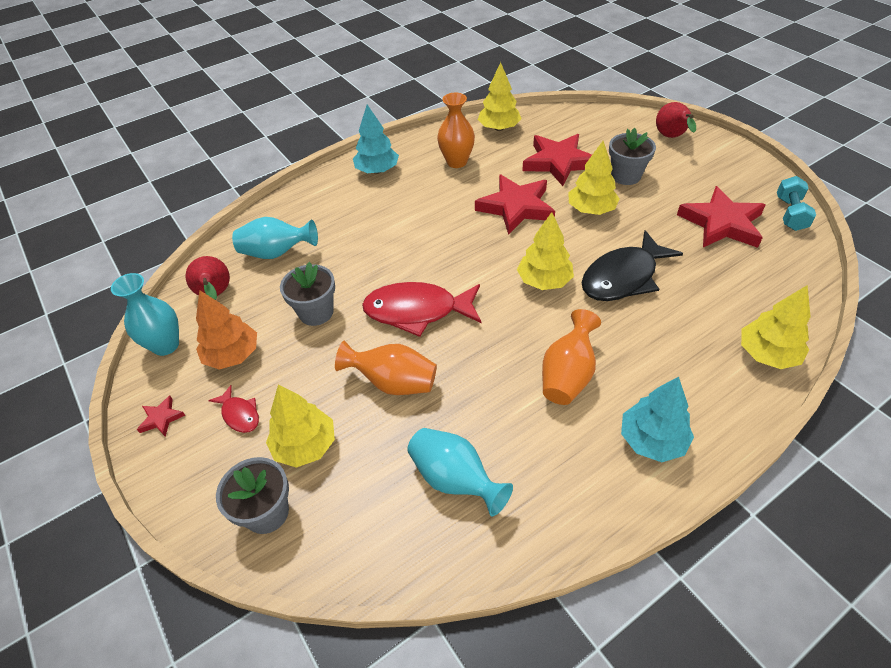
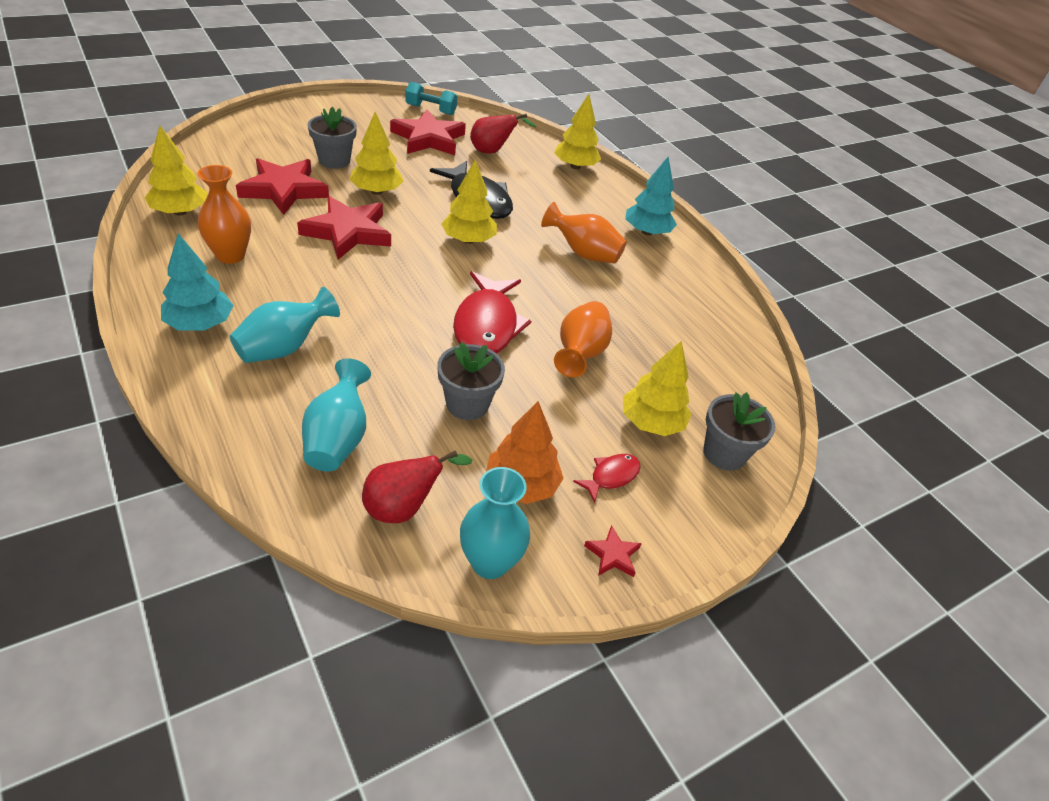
camera: 95 degrees left, 5 degrees down
(454, 479) = (683, 331): turquoise vase -> turquoise vase (284, 347)
(671, 137) = (287, 122): red pear -> red pear (492, 152)

